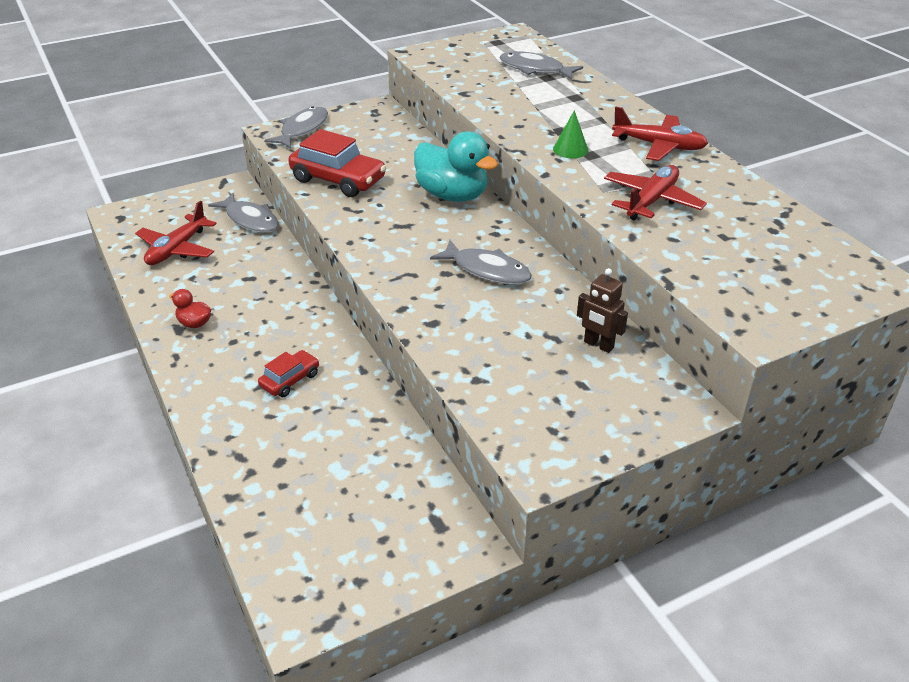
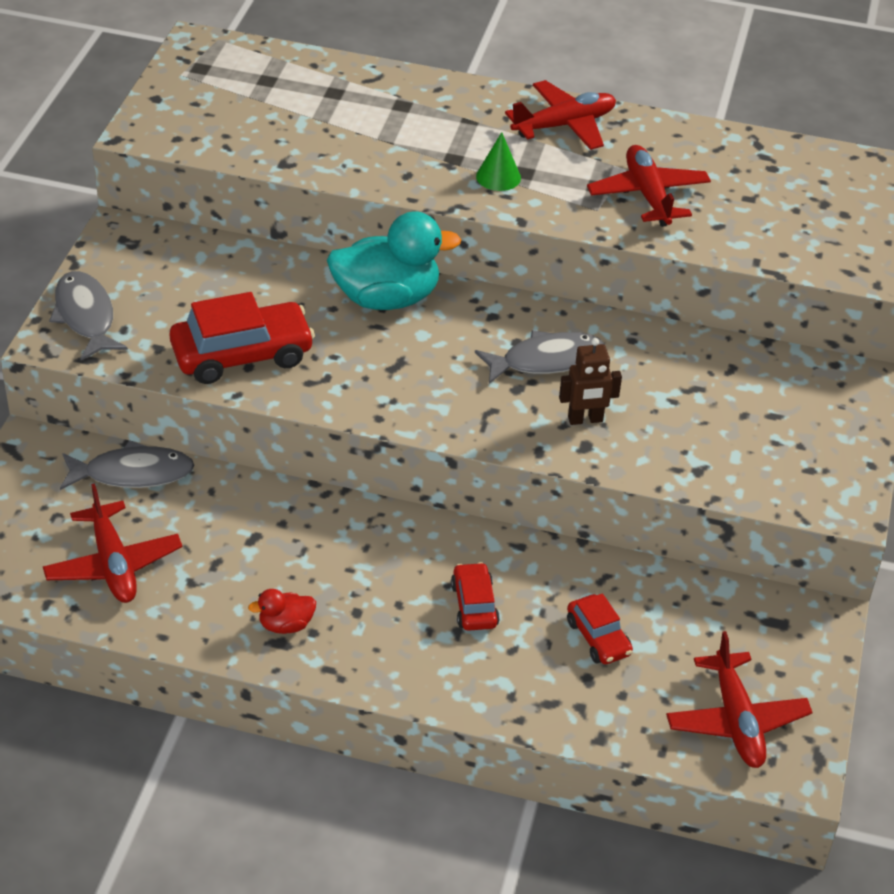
camera: 50 degrees left, 5 degrees up
(318, 555) = (736, 720): none -> red plane
(322, 446) = (598, 638): none -> red car
(535, 69) = (304, 88): grey fish -> none
(598, 345) = (735, 370): brown robot -> brown robot (585, 419)

